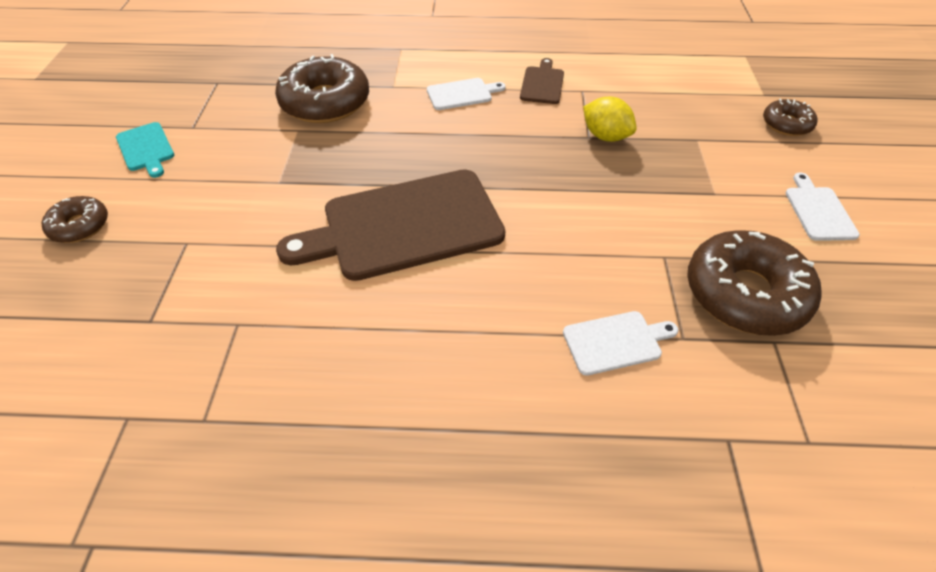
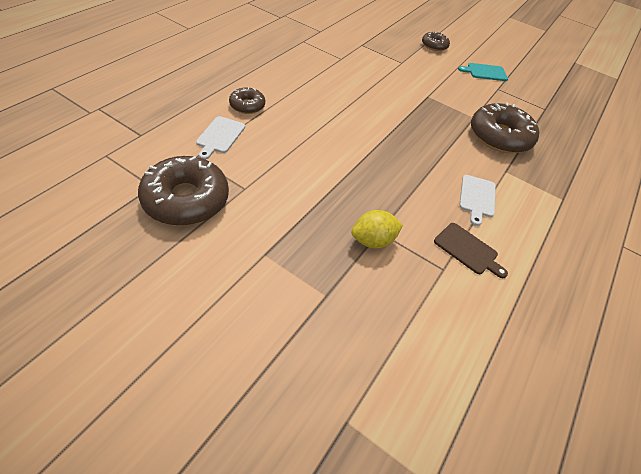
camera: 115 degrees right, 0 degrees up
(404, 225) = (360, 116): brown cutting board -> none
(786, 124) = (290, 390): brown donut -> brown donut (247, 105)
(818, 211) = (190, 300): white cutting board -> none

